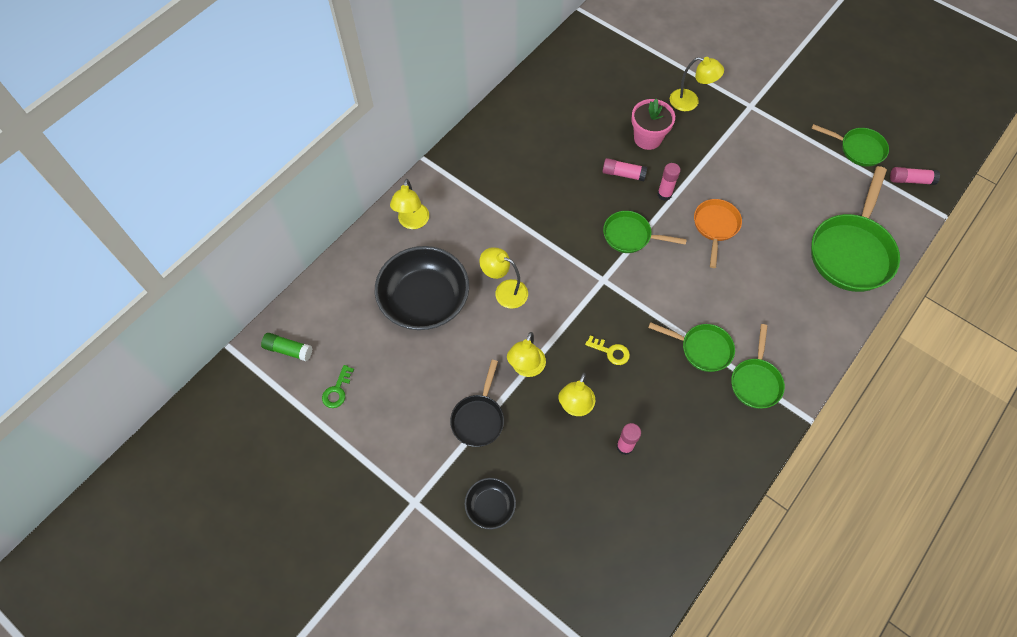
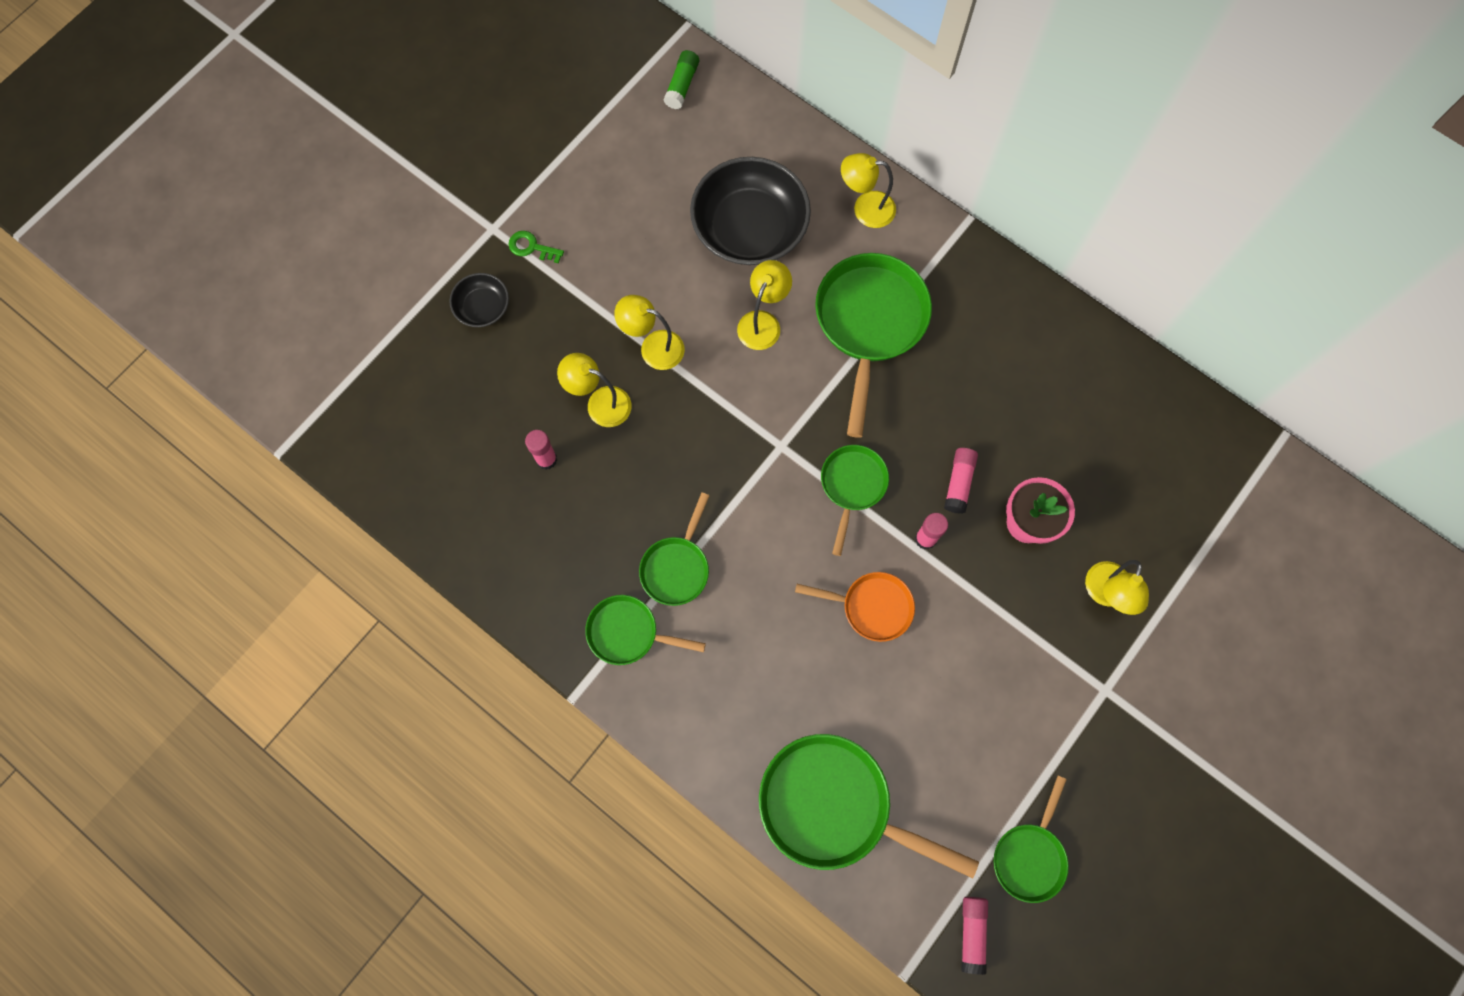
camera: 90 degrees right, 10 degrees up
(337, 390) = (629, 140): green key -> green key (531, 247)
(478, 418) = (589, 293): black pan -> none
(506, 222) = (869, 324): none -> green pan
(611, 352) = (674, 450): yellow key -> none

